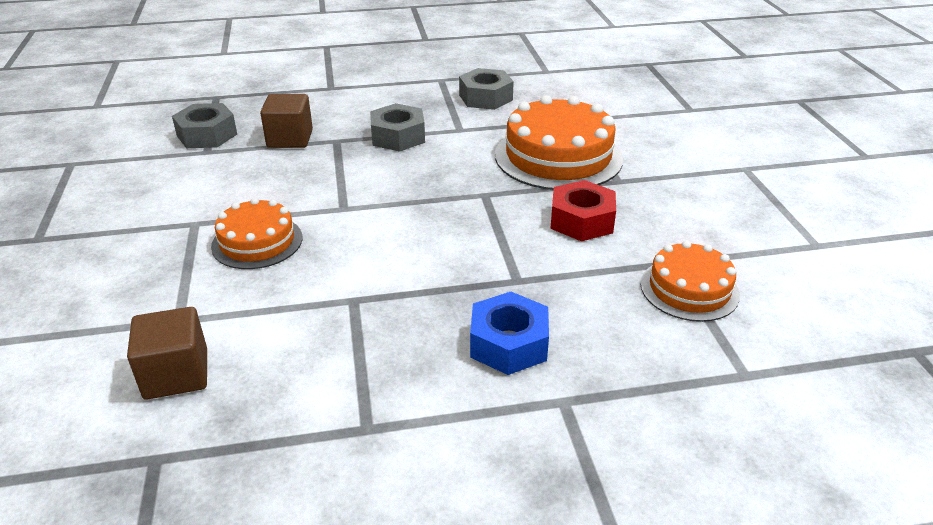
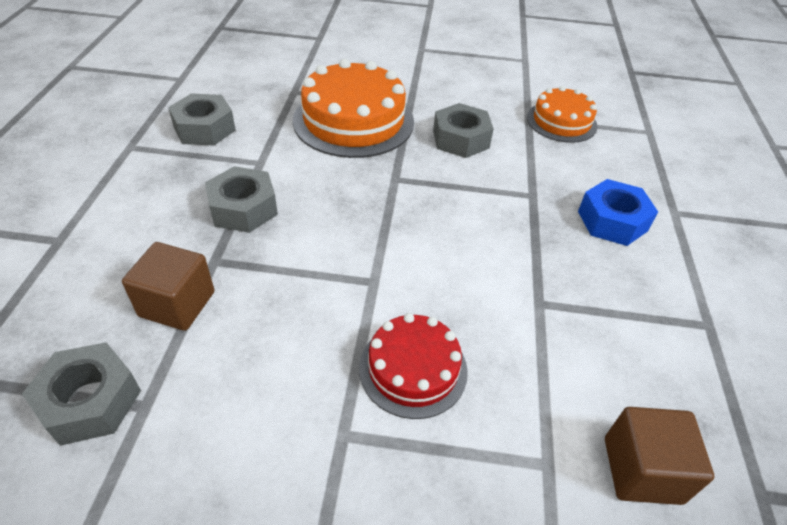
camera: 75 degrees left, 10 degrees up
(257, 242) = (413, 369): orange cake -> red cake
(581, 220) = (460, 139): red nut -> grey nut

